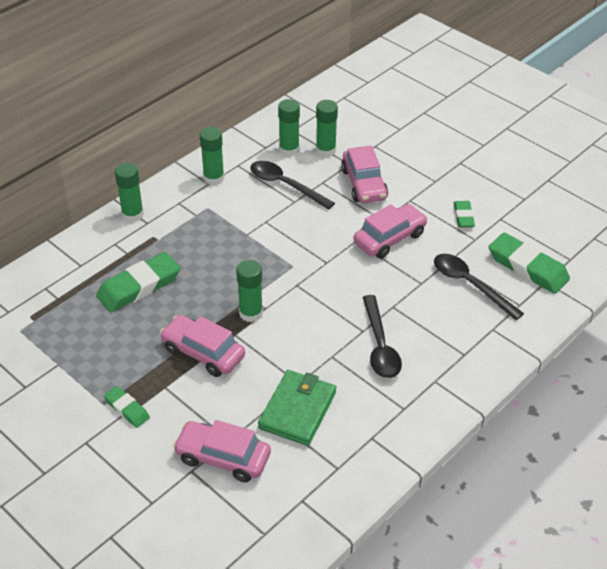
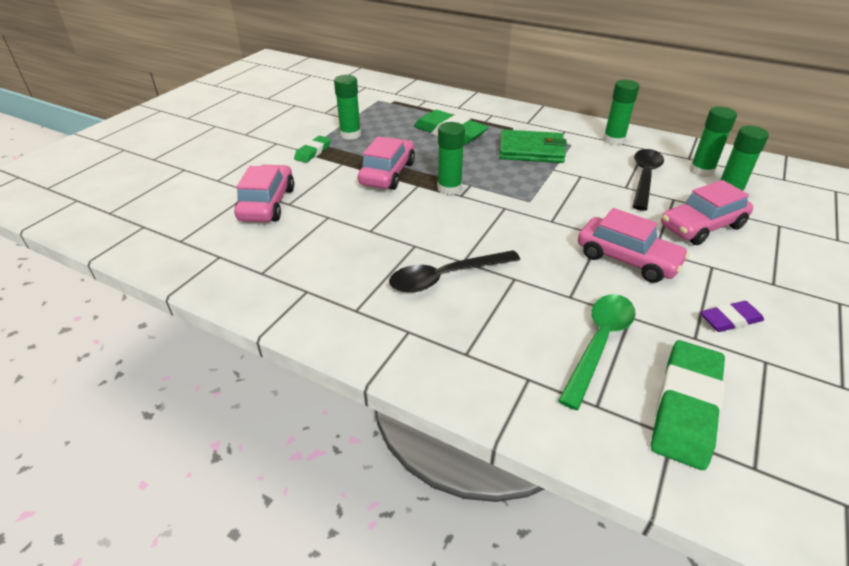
camera: 75 degrees right, 5 degrees down
(132, 214) = (531, 115): green glue stick -> green glue stick (350, 135)
(297, 410) = (333, 235): green wallet -> green wallet (531, 150)
(463, 216) = (730, 320): green eraser -> purple eraser
(470, 285) = (599, 343): black spoon -> green spoon

